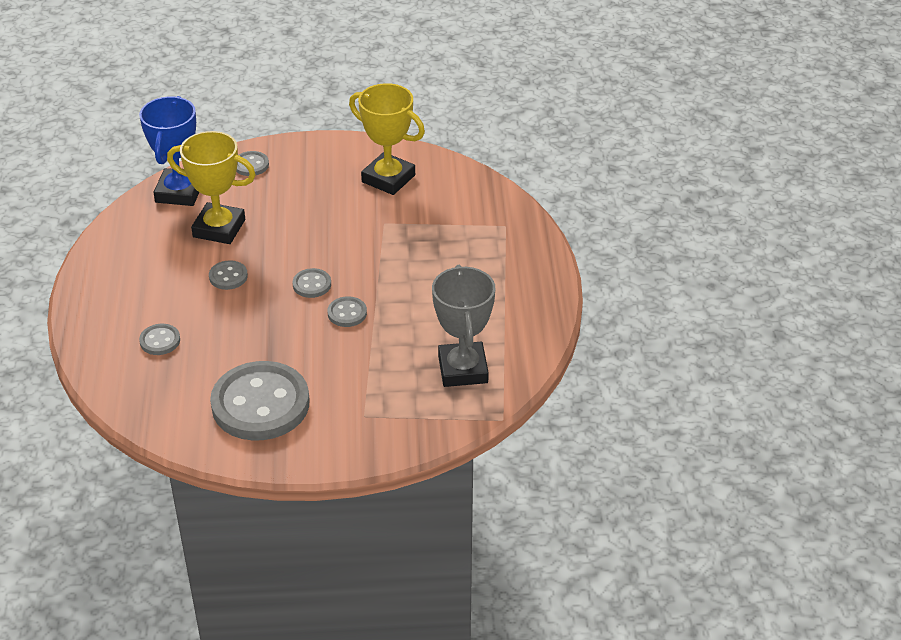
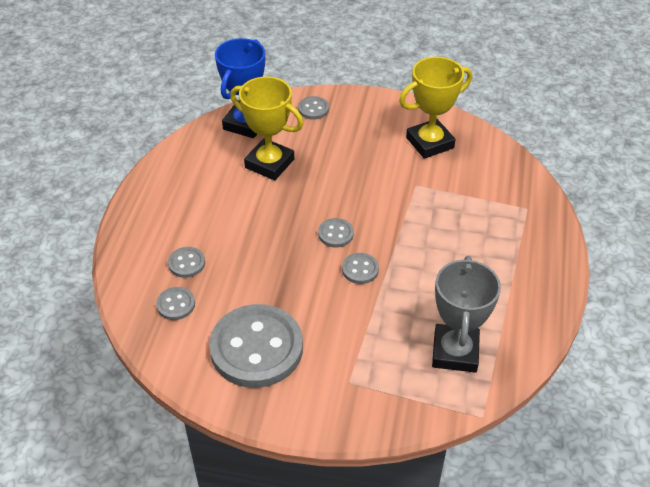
camera: 15 degrees right, 5 degrees up
(228, 276) = (264, 211): grey button -> grey button (176, 304)
(388, 178) = (430, 143): yellow trophy -> yellow trophy turned 75 degrees counterclockwise

